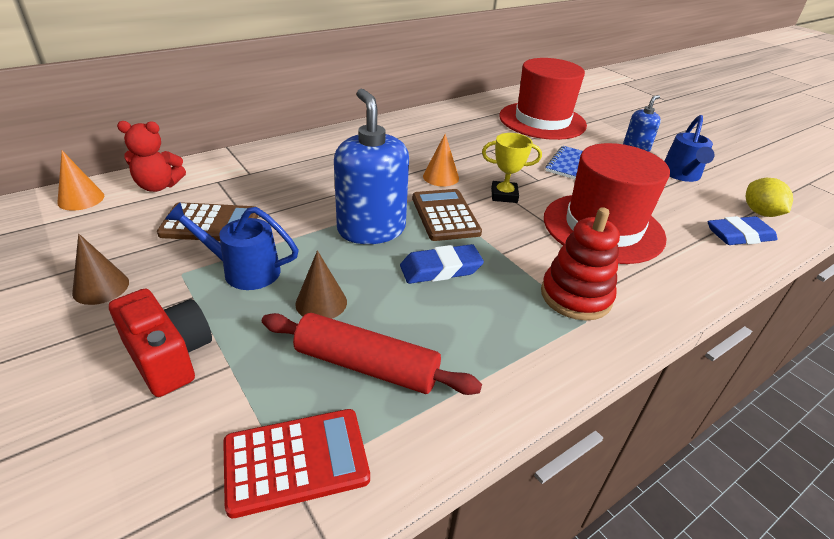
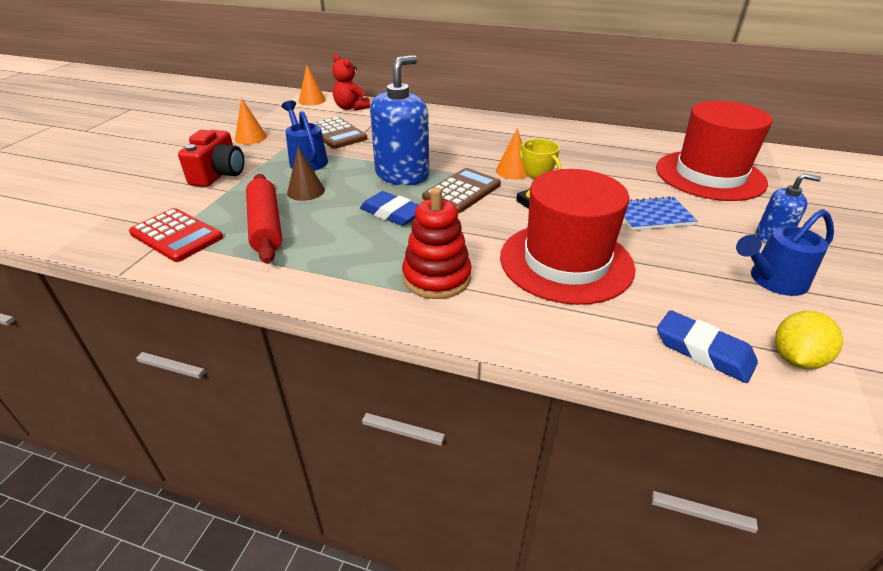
camera: 55 degrees right, 0 degrees up
(101, 287) = (250, 137): brown cone -> orange cone

